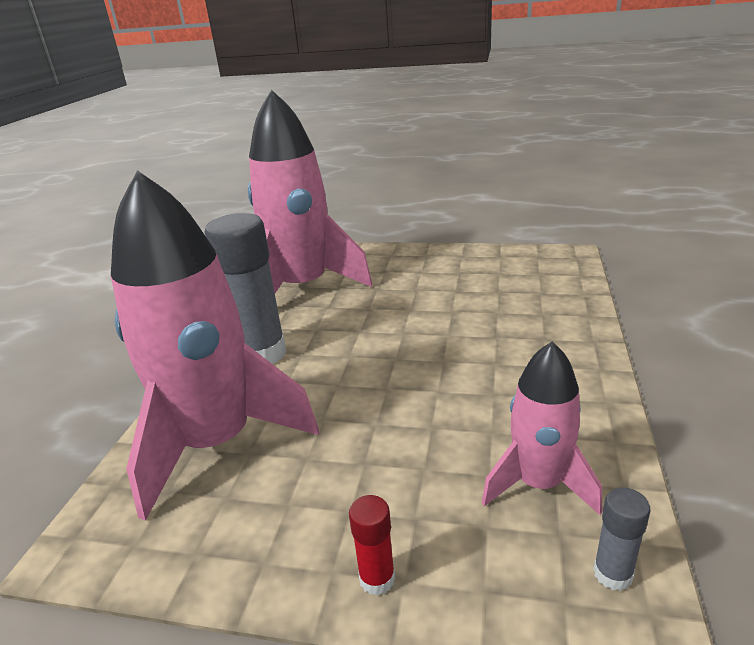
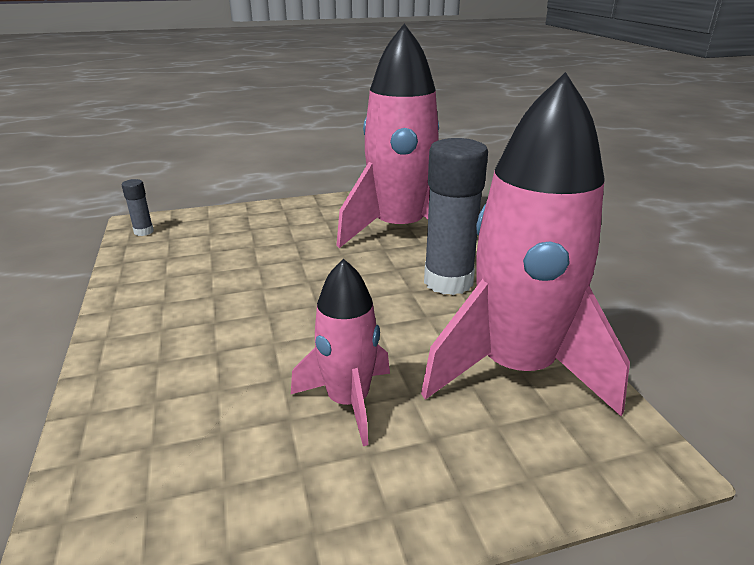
camera: 150 degrees right, 0 degrees up
(377, 579) = (260, 211): red glue stick -> none
(539, 484) = (178, 252): pink rocket -> pink rocket (348, 401)

